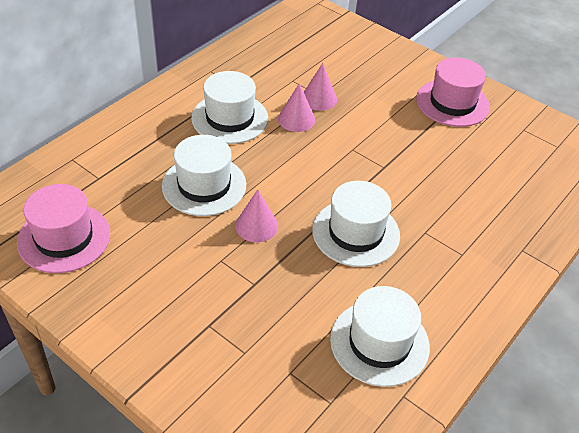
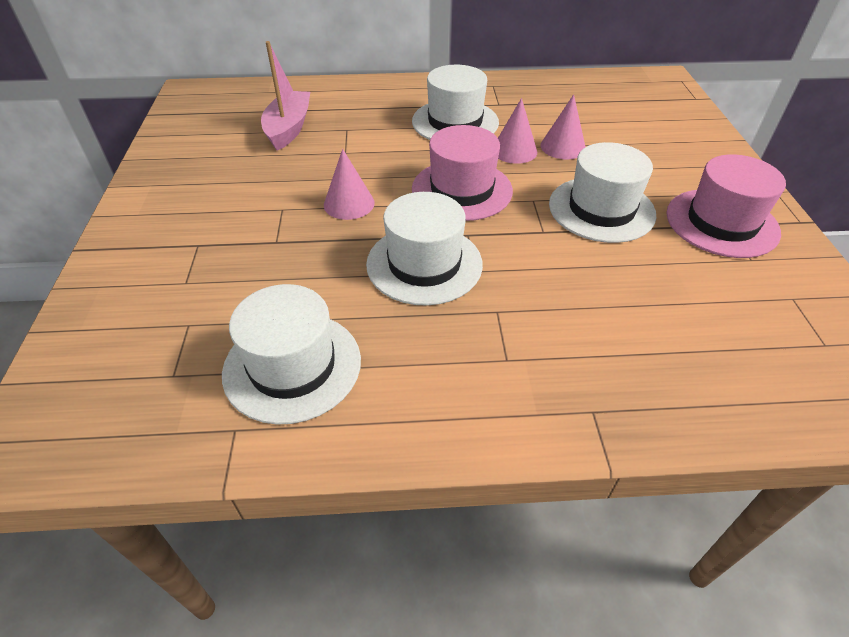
camera: 50 degrees right, 0 degrees up
(64, 237) = (214, 131): pink hat -> pink hat (462, 190)
(121, 197) = (289, 128): none -> pink boat
(204, 185) = (357, 153): white hat -> white hat (601, 209)

